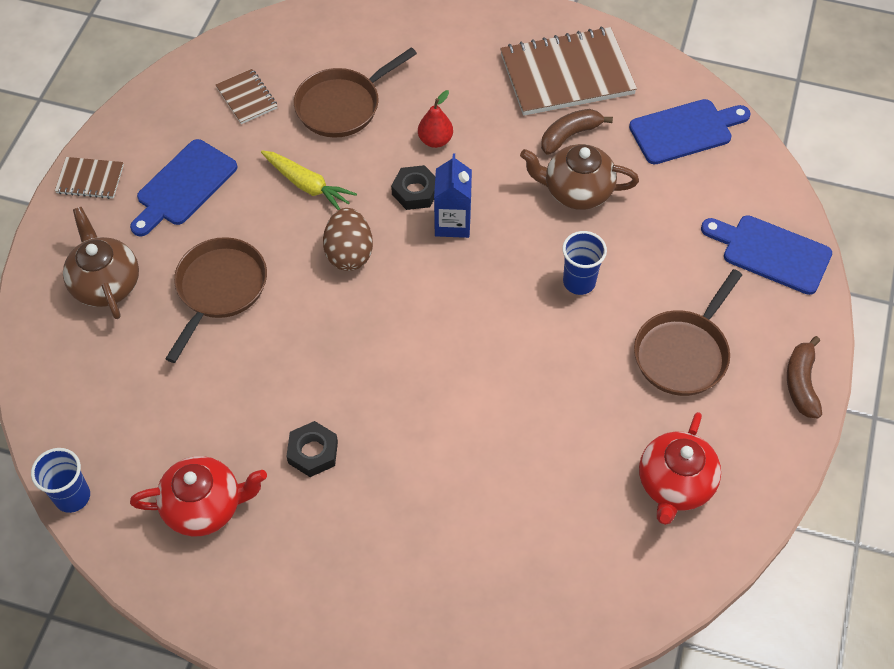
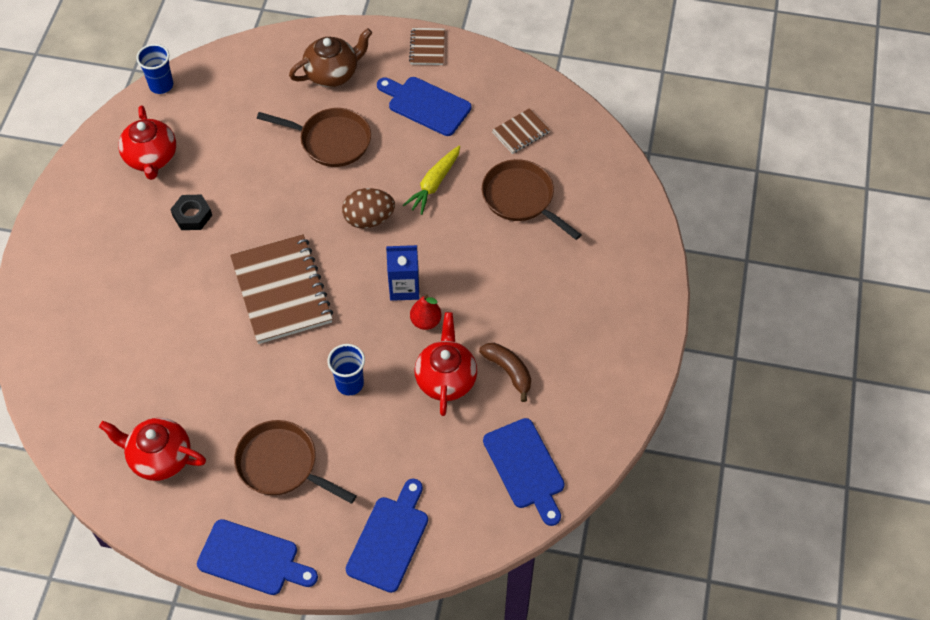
camera: 85 degrees right, 0 degrees up
(415, 192) = (434, 259): black nut -> none
(435, 140) = (491, 268): red pear -> red pear (426, 321)
(567, 74) = (581, 366): brown notebook -> brown notebook (281, 291)
(576, 191) = (446, 379): brown teapot -> red teapot
(801, 383) = (252, 559): brown banana -> blue cutting board

